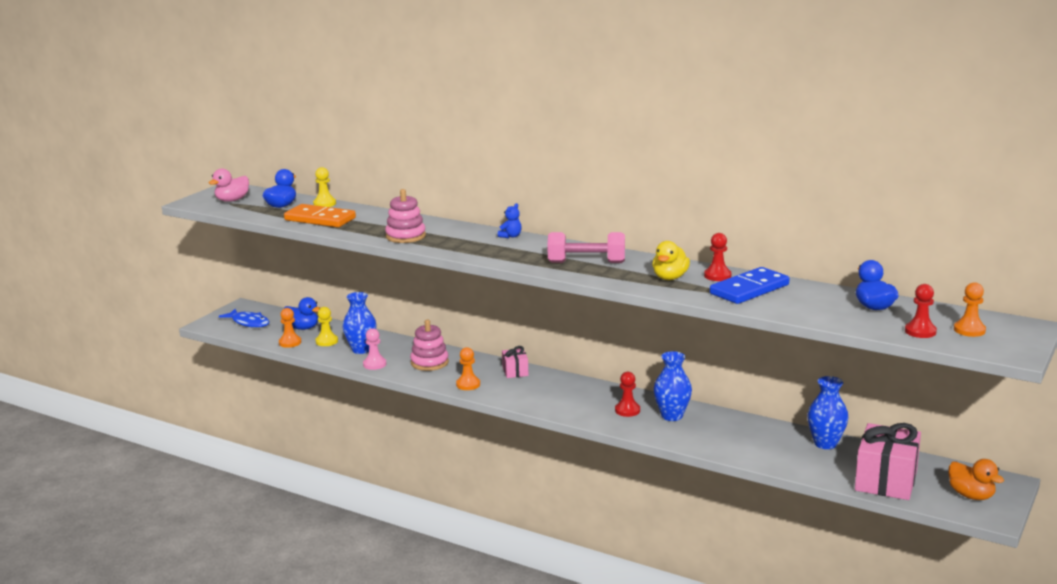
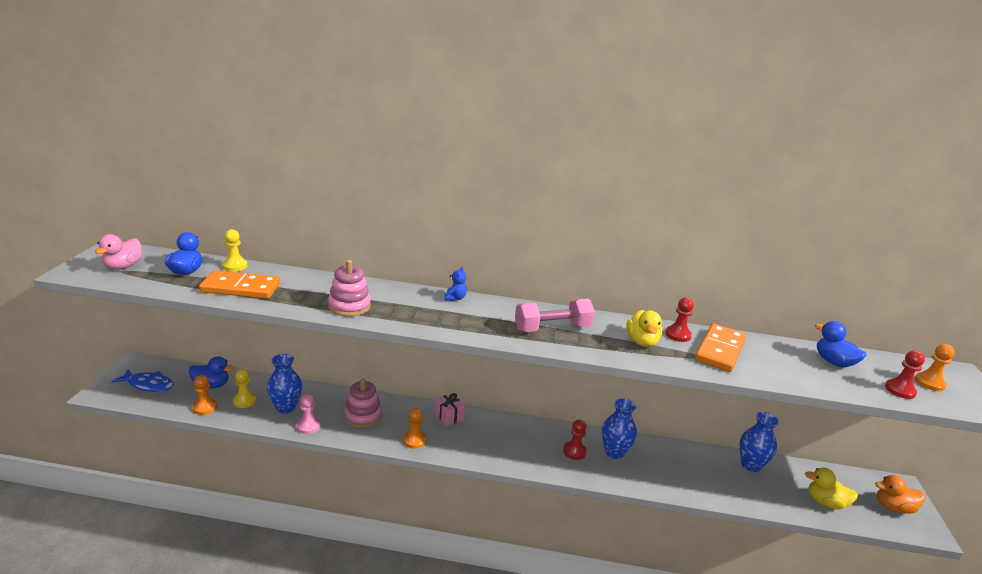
camera: 25 degrees left, 5 degrees up
(749, 289) = (719, 350): blue domino -> orange domino
(886, 480) = (825, 502): pink gift -> yellow duck
(971, 495) = (893, 507): orange duck -> orange duck turned 150 degrees clockwise

